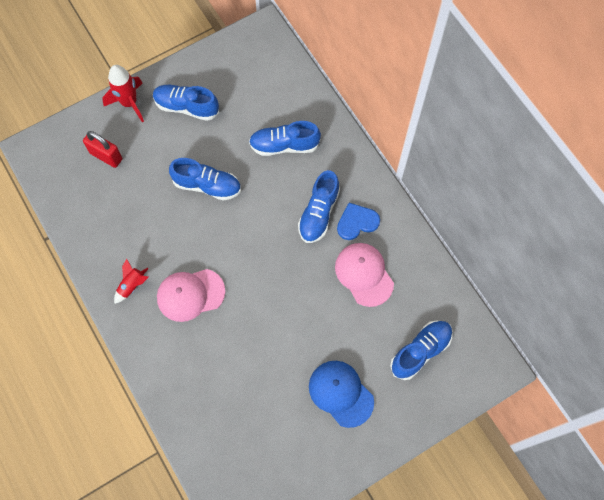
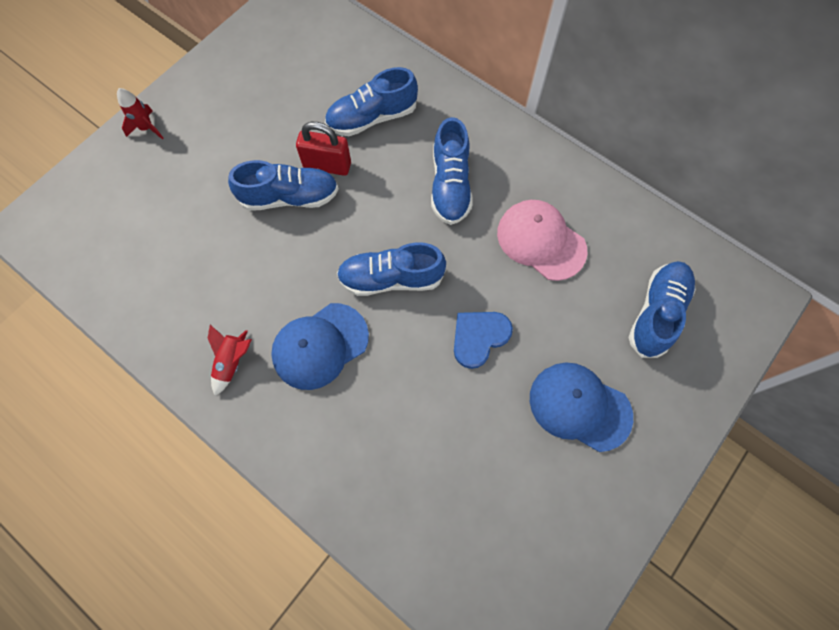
camera: 20 degrees left, 0 degrees up
(106, 156) = (137, 203): red padlock -> red padlock (327, 165)
(129, 103) = (147, 128): red rocket -> red rocket, size x0.60
(186, 107) = (226, 110): blue shoe -> blue shoe (391, 278)
(190, 294) = (320, 346): pink cap -> blue cap
(357, 222) = (503, 180): blue heart -> blue heart (479, 337)

